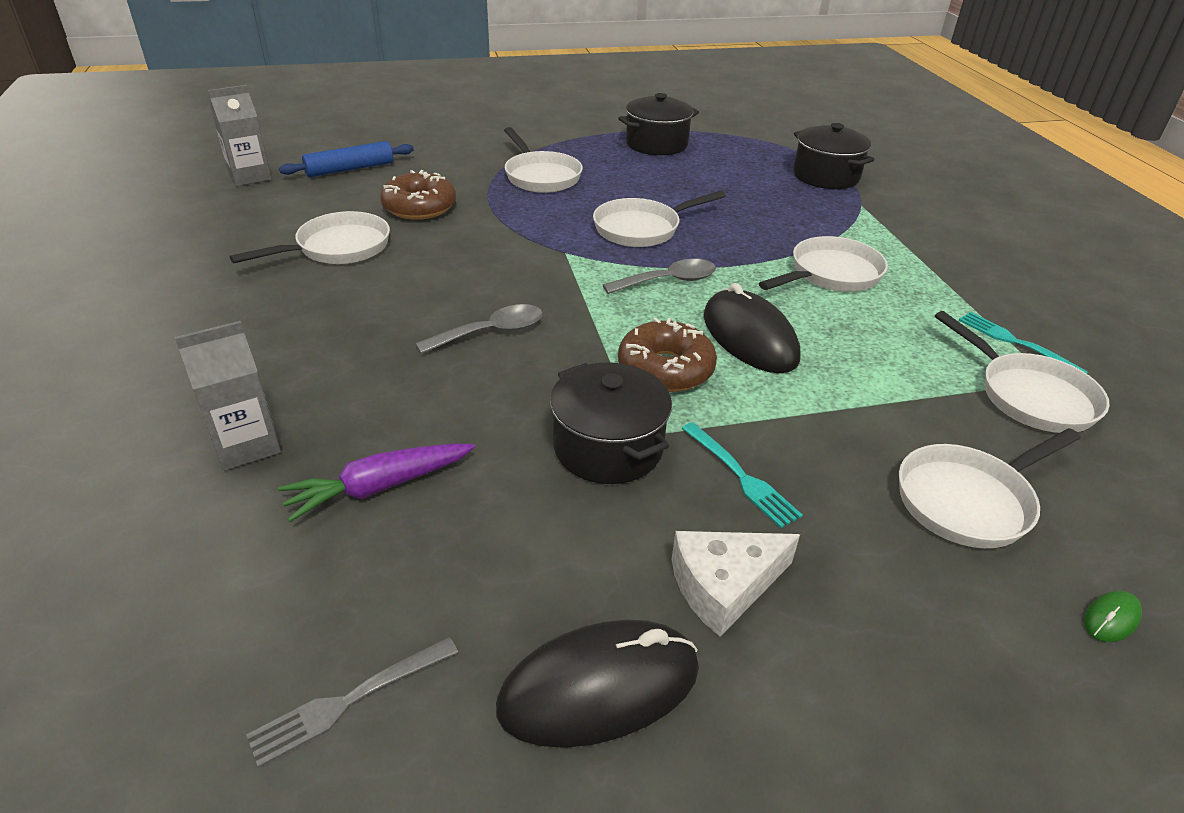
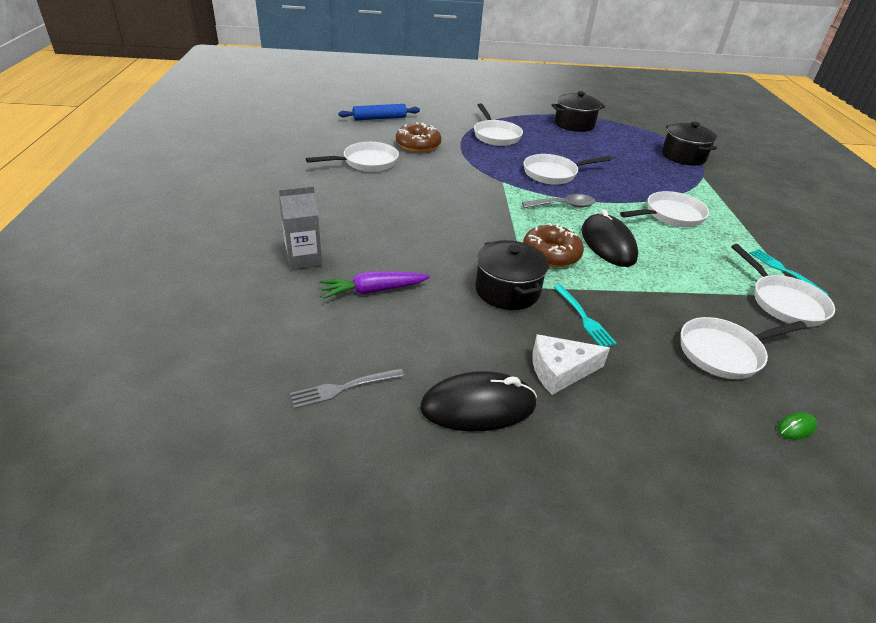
camera: 10 degrees right, 0 degrees up
(250, 176) = (320, 116): grey carton -> none
(491, 332) = (449, 220): grey spoon -> none

